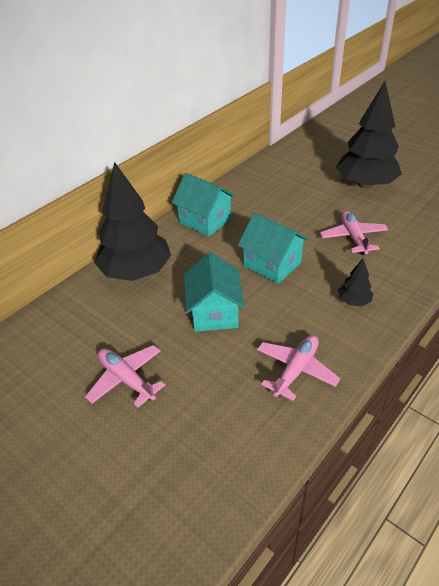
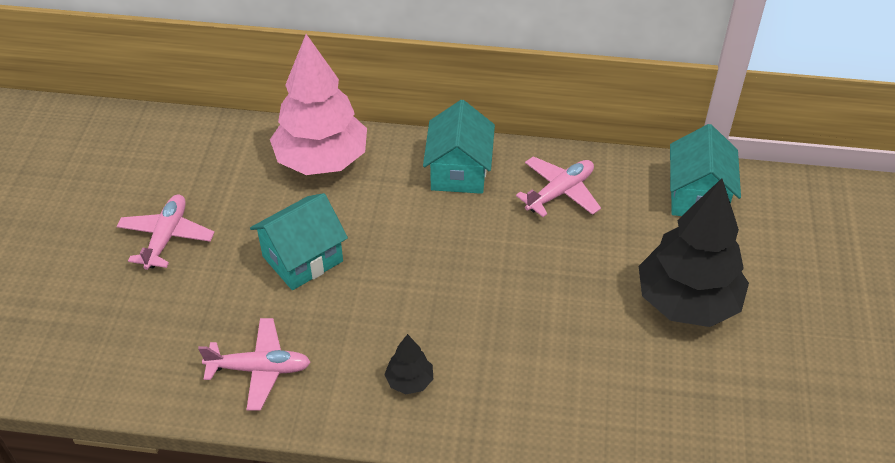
camera: 55 degrees right, 5 degrees up
(136, 272) = (322, 160): black tree -> pink tree
(272, 264) = (422, 273): turquoise house -> turquoise house (697, 196)
(353, 237) = (541, 334): pink plane -> pink plane (560, 192)

